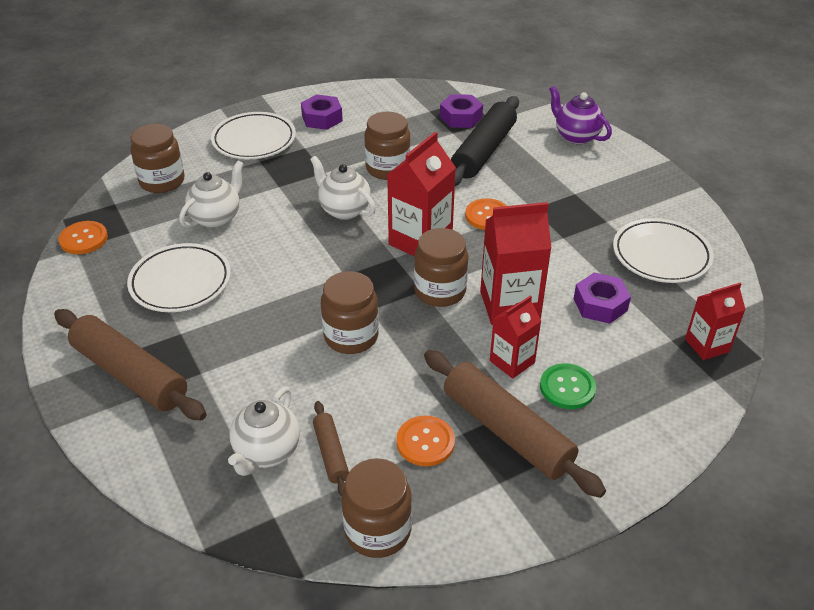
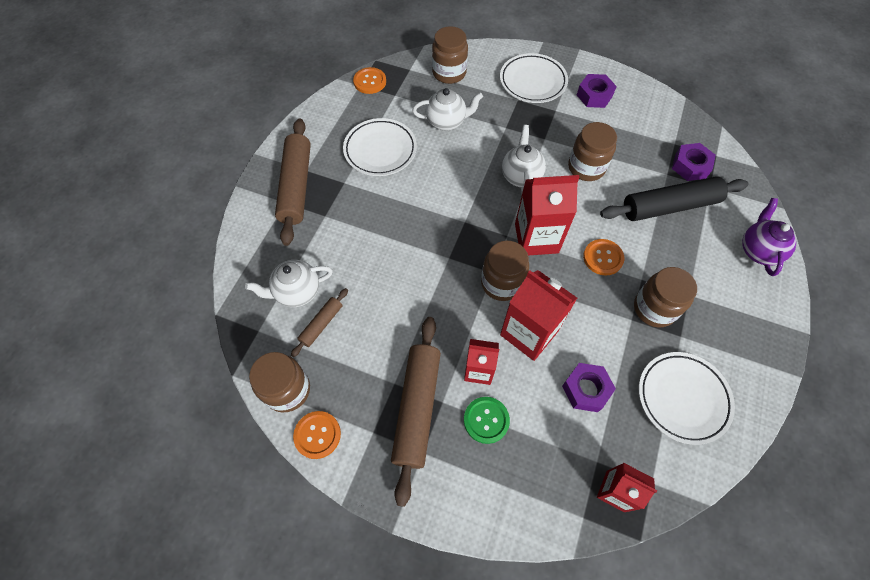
camera: 50 degrees right, 20 degrees up
(351, 336) = (417, 265): brown jar -> brown jar (654, 308)
(425, 442) = (370, 368): orange button -> orange button (317, 435)

